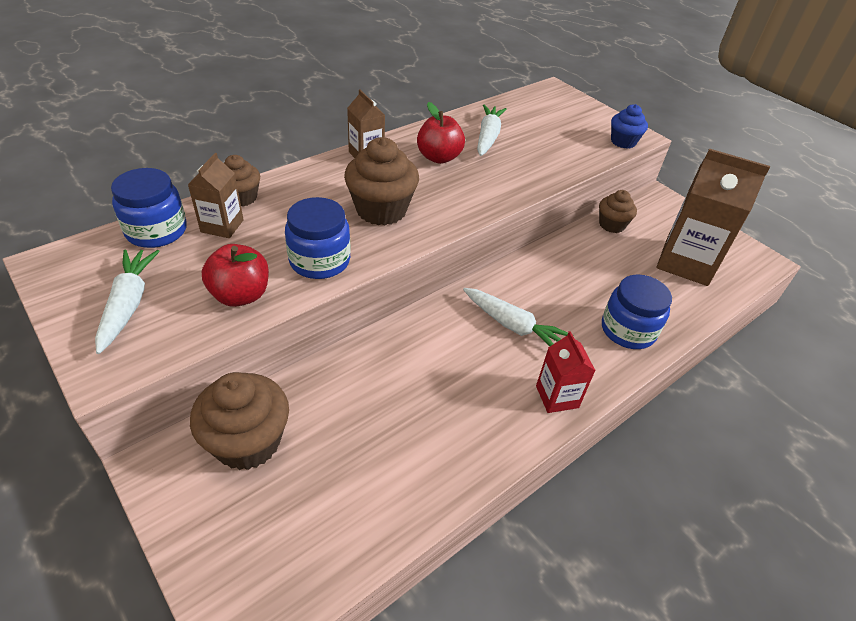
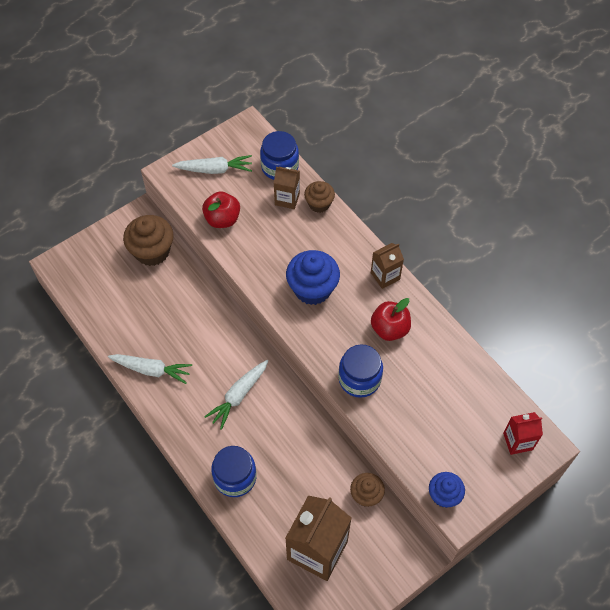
camera: 95 degrees right, 15 degrees up
(320, 261) = (254, 256): blue jar -> blue jar (359, 379)
(381, 210) = (312, 289): brown cupcake -> blue cupcake
(488, 137) = (430, 370): white carrot -> white carrot (151, 370)
(557, 397) = (175, 416): red carton -> red carton (518, 441)

